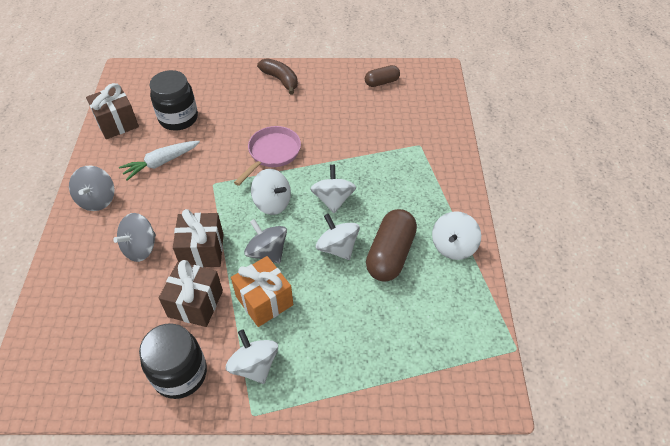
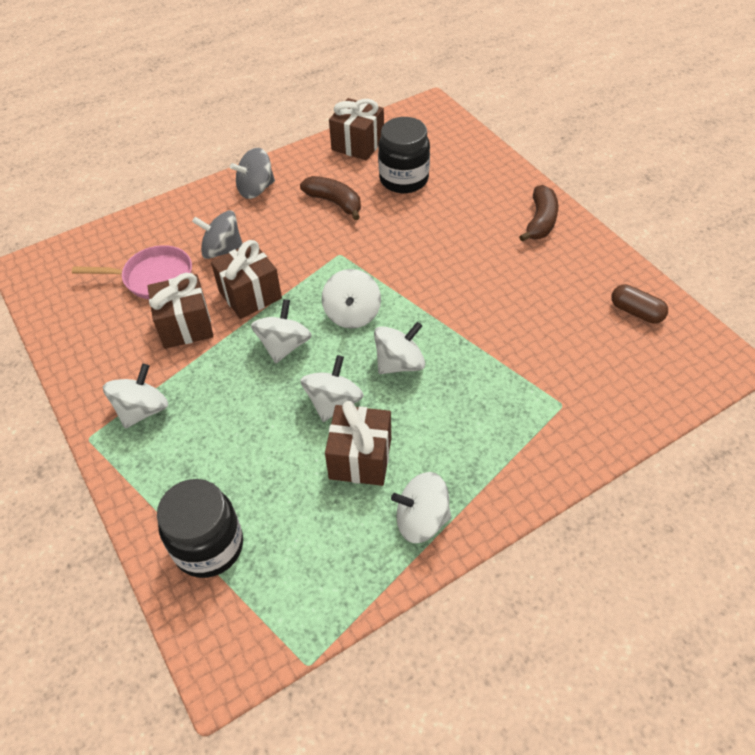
camera: 60 degrees right, 0 degrees up
(161, 163) = (334, 202): white carrot -> brown banana
(180, 374) = (104, 359): black jar -> black jar (209, 546)
(264, 301) = (222, 376): orange gift -> none
(267, 252) = (284, 346): grey spinning top -> white spinning top
(272, 153) = (422, 276): pink pan -> pink pan (153, 278)
(390, 254) = (360, 458): brown capsule -> brown gift

